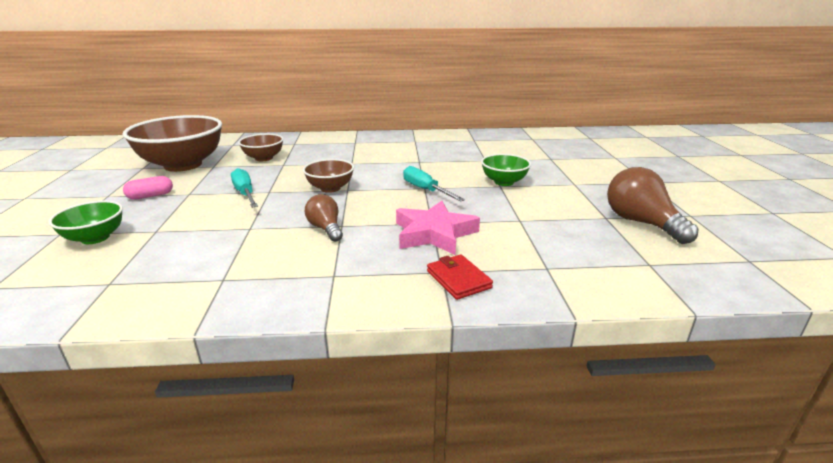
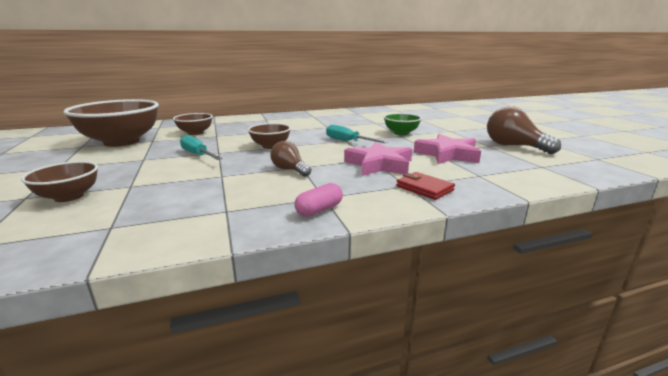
camera: 15 degrees left, 5 degrees down
(95, 238) = (69, 197): green bowl -> brown bowl
(150, 196) = (105, 163): pink capsule -> pink capsule (319, 210)
(535, 227) = (447, 154): none -> pink star

